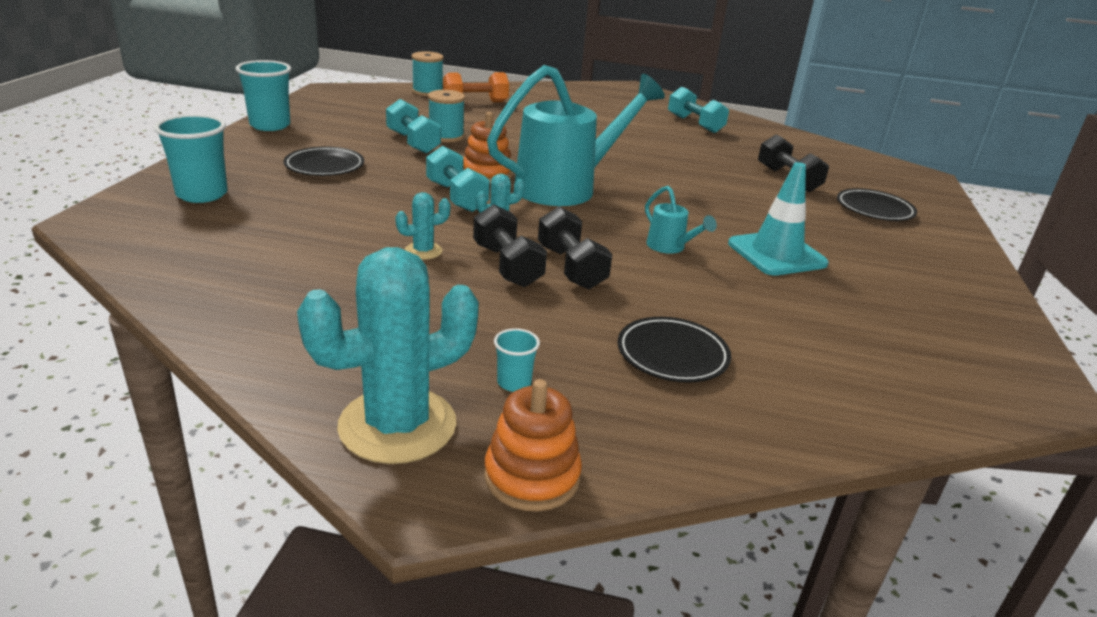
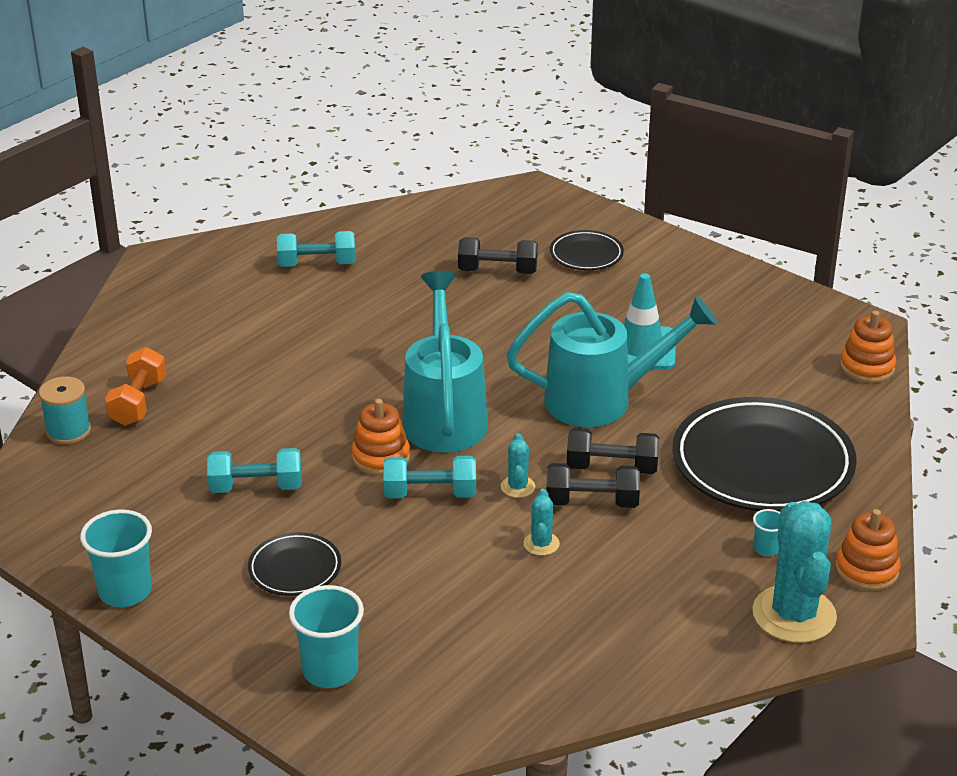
camera: 60 degrees left, 5 degrees up
(446, 136) = (250, 457): turquoise spool -> none
(670, 247) = (602, 400): turquoise watering can -> turquoise watering can, size x2.36
(672, 354) = (762, 463): black plate -> black plate, size x2.09
(960, 405) = (867, 367): none -> orange stacking toy

